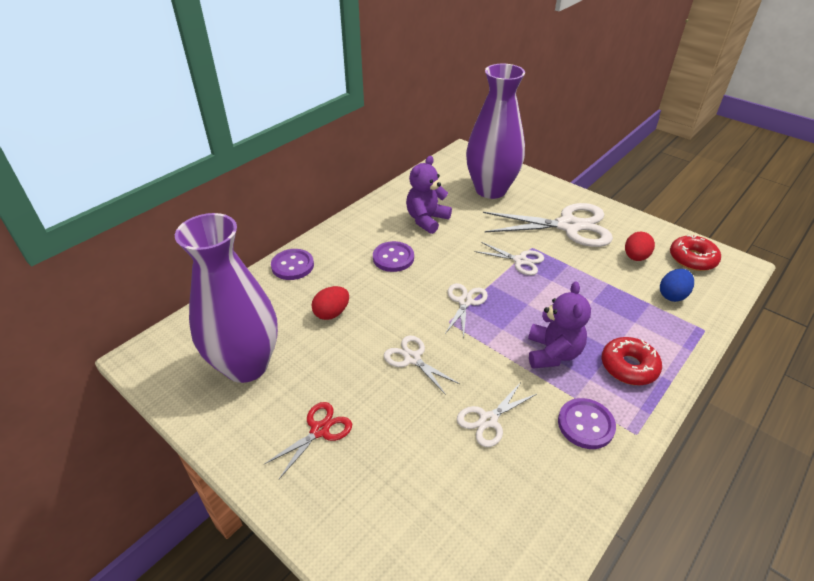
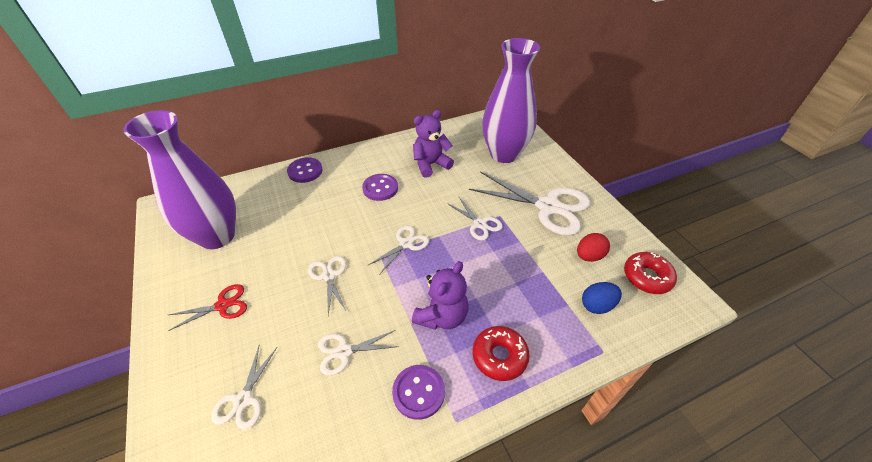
camera: 25 degrees right, 5 degrees up
(332, 313) = (302, 217): red egg -> none
(425, 506) = (243, 400): none -> white scissors

